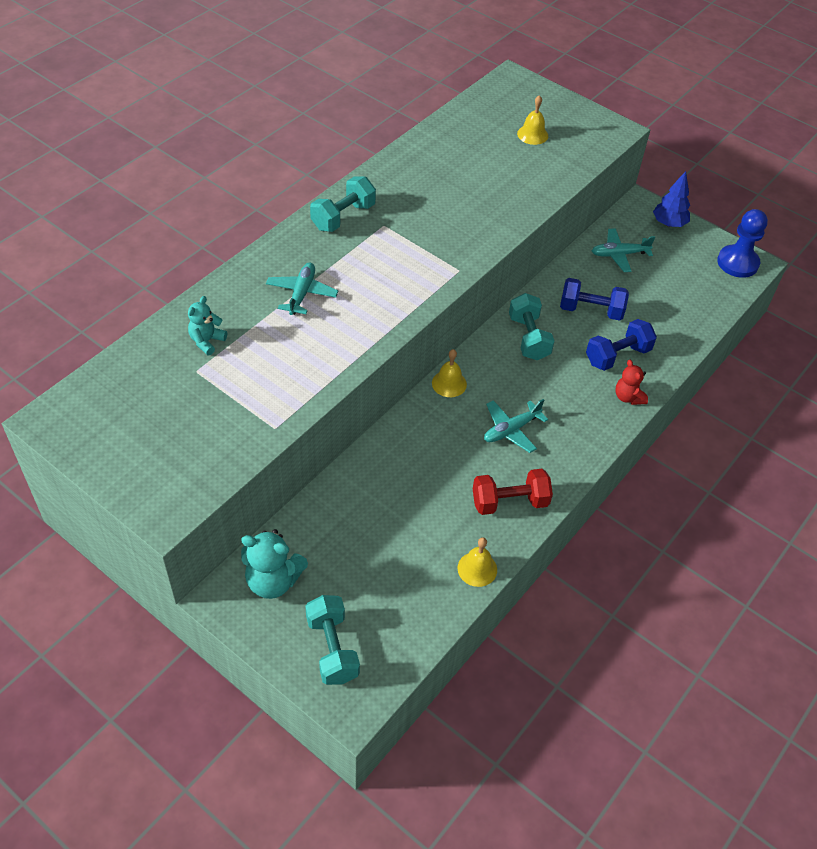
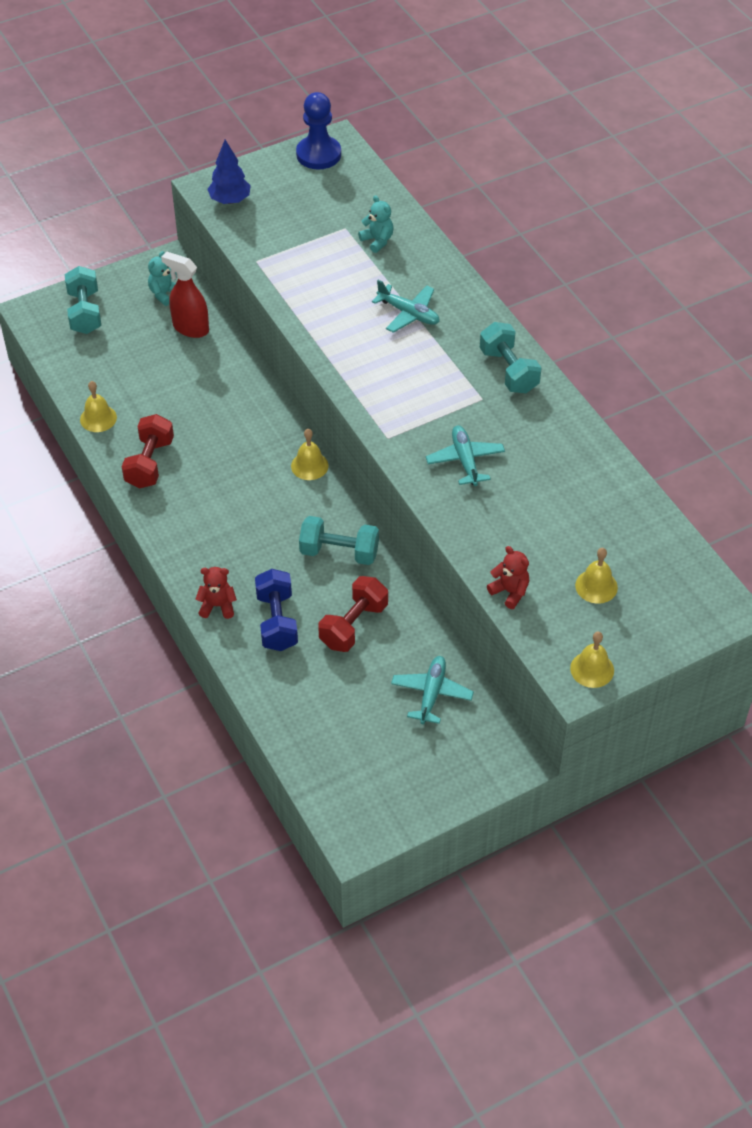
camera: 115 degrees right, 0 degrees up
(273, 580) = (164, 294): turquoise teddy bear -> turquoise teddy bear, size x0.61
(316, 536) = (190, 328): none -> red spray bottle
(332, 648) = (85, 312): turquoise dumbbell -> turquoise dumbbell turned 75 degrees clockwise
(511, 430) = (228, 493): turquoise plane -> turquoise plane (465, 460)
(566, 173) = (510, 592): none -> red teddy bear
(591, 310) = (353, 625): blue dumbbell -> red dumbbell
(602, 125) = (592, 669): none -> yellow bell
(668, 223) = (466, 776): blue tree -> blue tree (230, 200)
(737, 263) = (365, 820): blue pawn -> blue pawn (318, 154)

